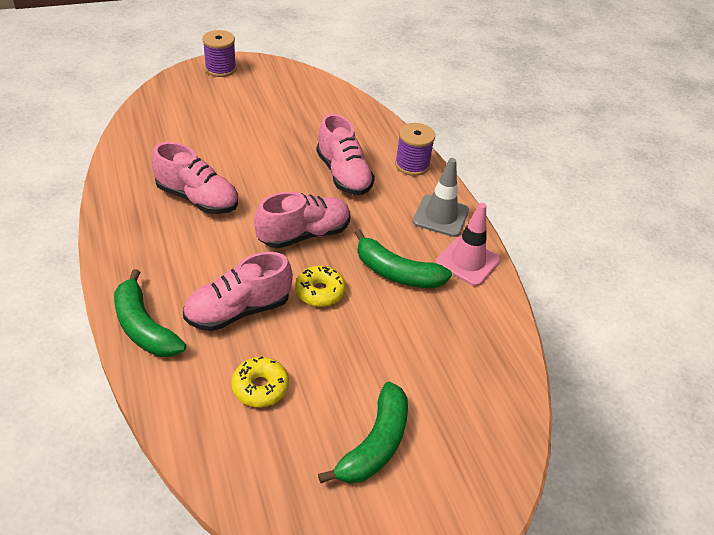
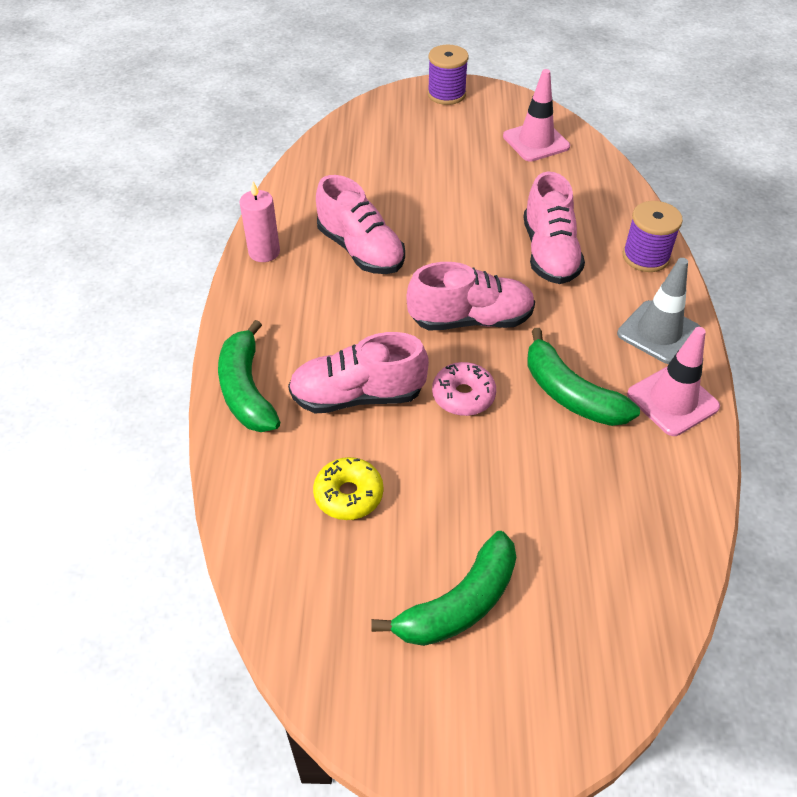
camera: 25 degrees right, 5 degrees up
(116, 215) = (264, 252): none -> pink candle
(302, 95) = (536, 141): none -> pink traffic cone
(320, 292) = (463, 396): yellow donut -> pink donut

